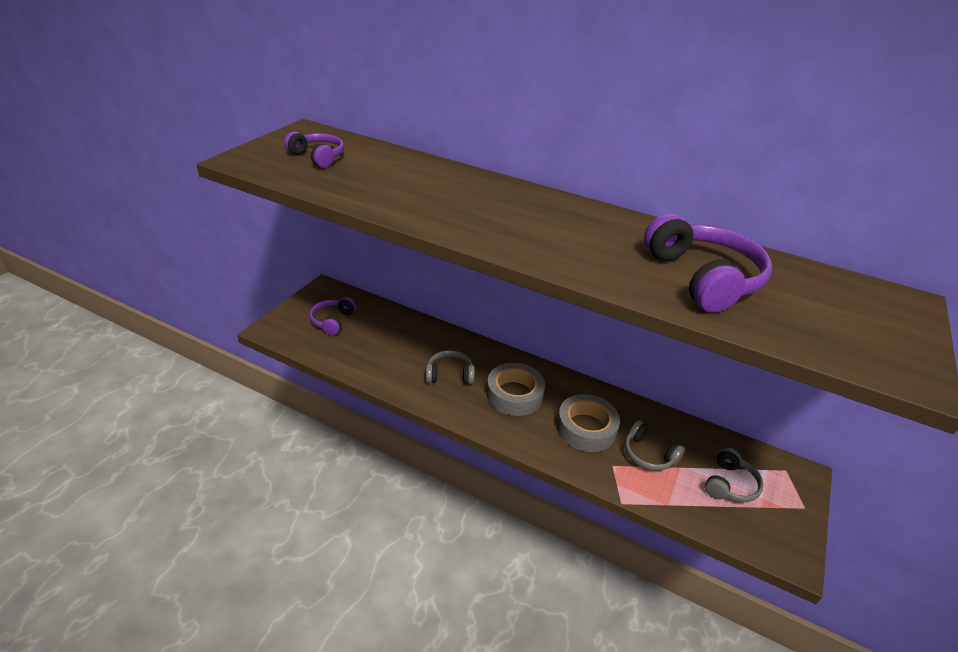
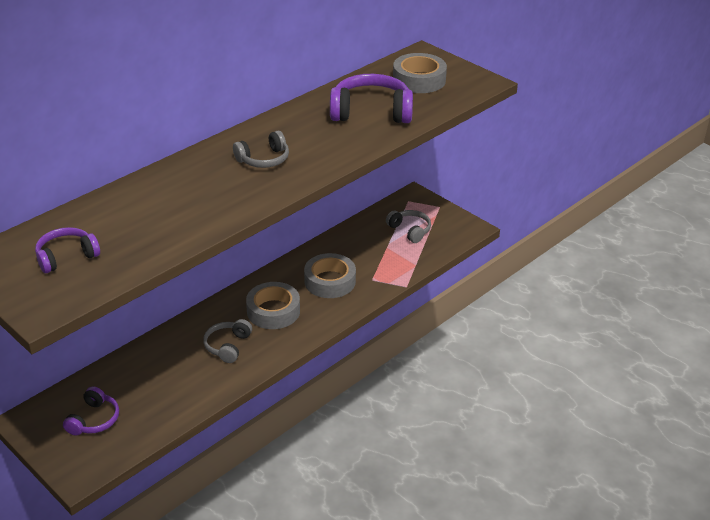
camera: 70 degrees left, 0 degrees up
(332, 321) = (94, 420): purple headphones -> purple headphones turned 105 degrees counterclockwise
(648, 454) = (369, 258): grey headphones -> grey headphones (264, 159)
(831, 307) = (419, 80): none -> grey tape

